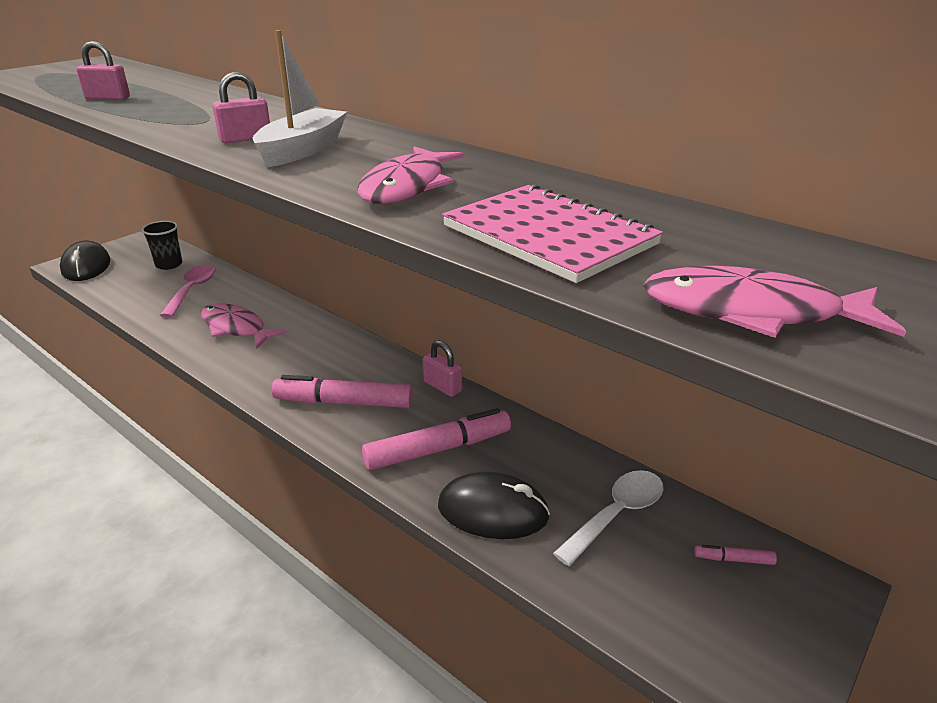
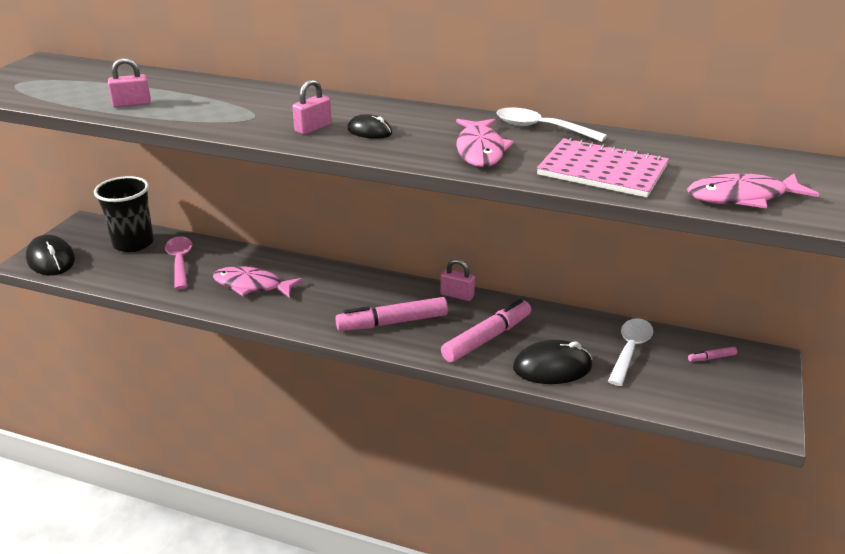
camera: 20 degrees left, 0 degrees up
(169, 264) = (133, 243): black cup -> black cup, size x1.61
(302, 150) = (369, 131): white boat -> black mouse
(522, 174) = (541, 128): none -> white spoon

